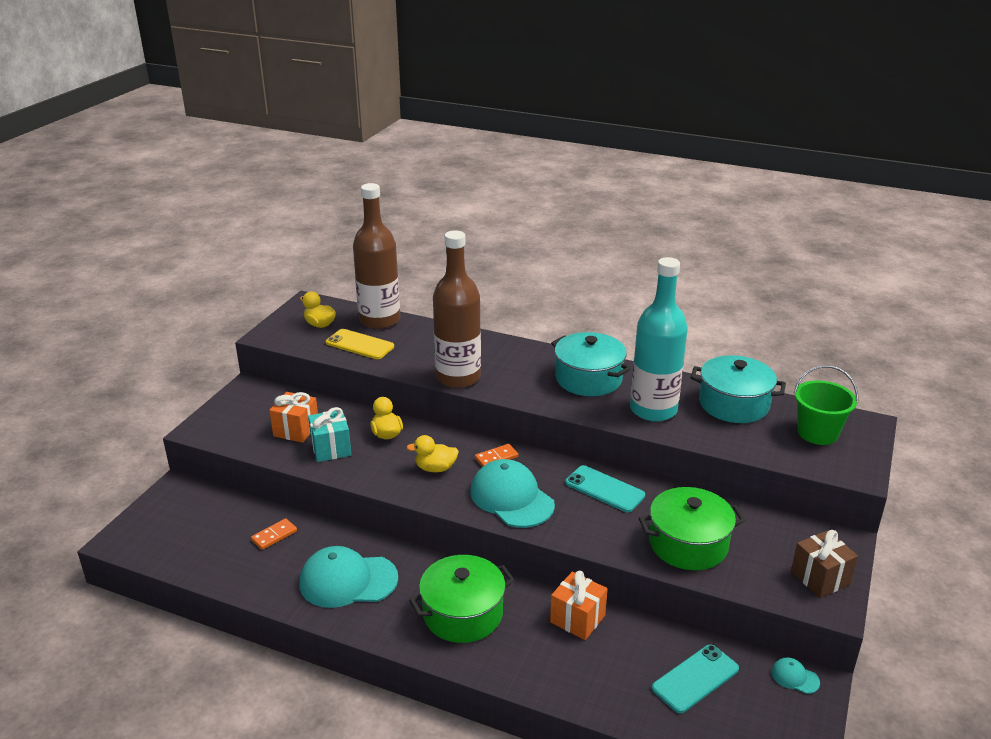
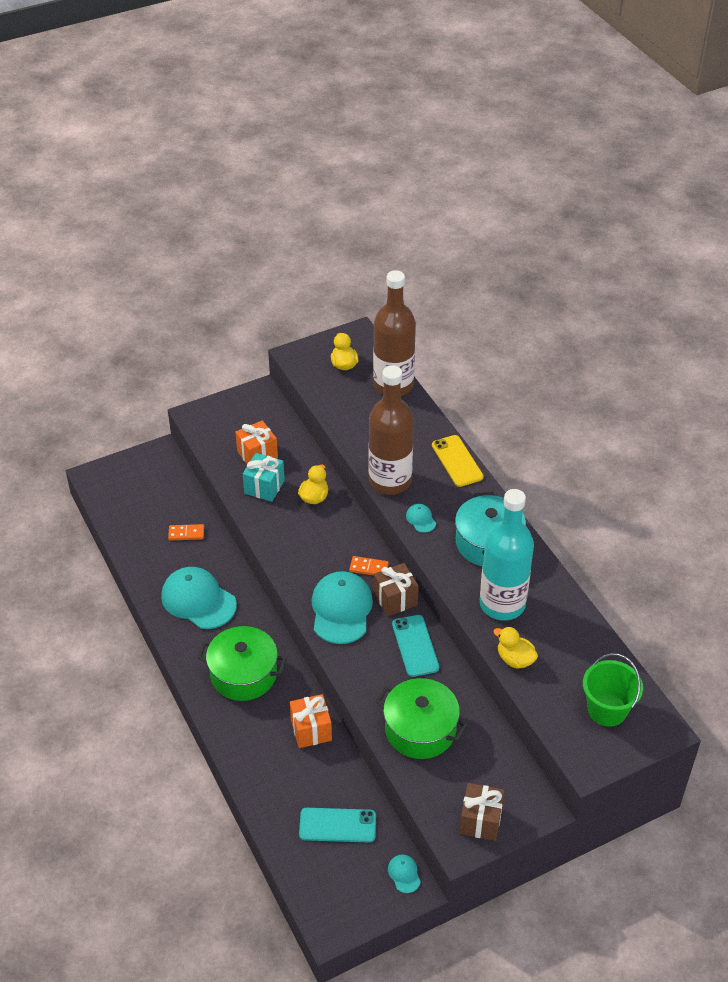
camera: 40 degrees right, 15 degrees up
(360, 344) = (352, 404): yellow phone -> yellow phone (457, 461)
(435, 468) = (316, 550): yellow duck -> yellow duck (515, 659)
(516, 389) = (421, 519): none -> turquoise cap
(546, 467) = (395, 599): none -> brown gift
(733, 404) = (574, 640): turquoise pot -> none

